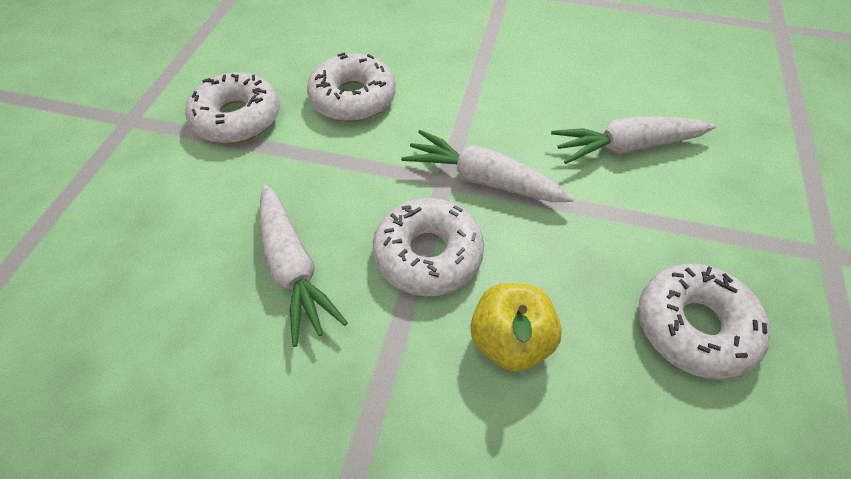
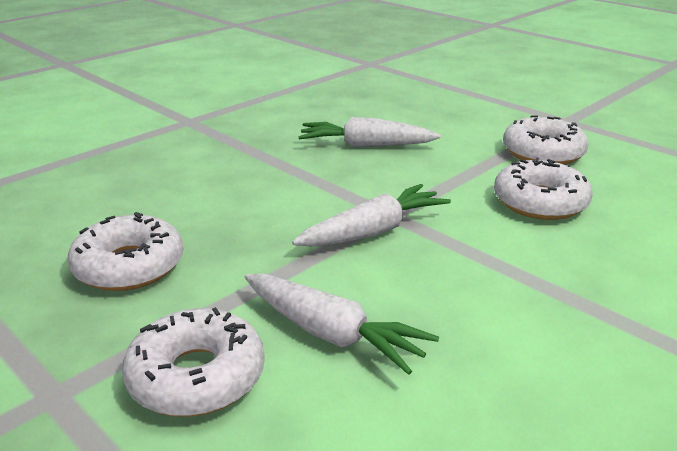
camera: 120 degrees right, 25 degrees down
(428, 254) = (325, 187): white donut -> white donut (196, 376)
(510, 341) = (226, 194): yellow apple -> none
(626, 147) = (331, 334): white carrot -> white carrot turned 105 degrees clockwise

